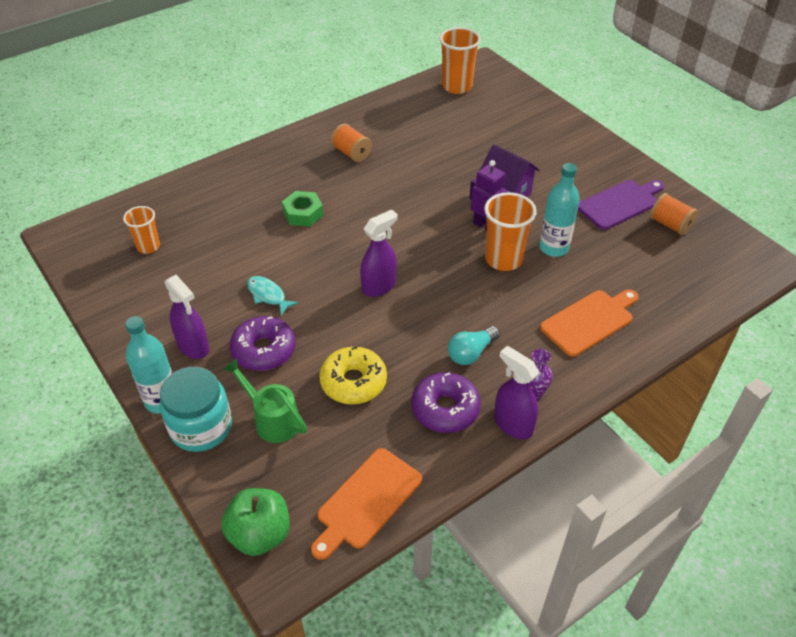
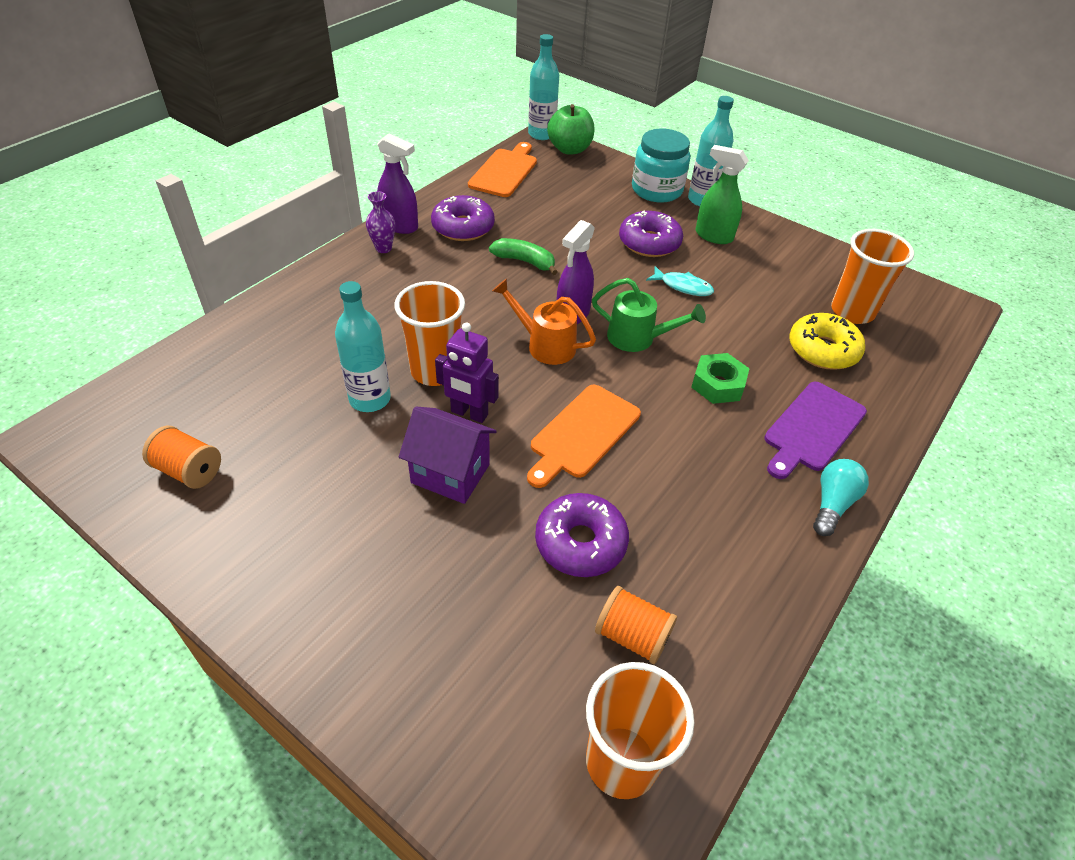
camera: 160 degrees right, 0 degrees up
(148, 247) = (852, 312): orange cup -> orange cup, size x1.60
(193, 347) = (713, 236): purple spray bottle -> green spray bottle
(272, 419) = (605, 201): green watering can -> green watering can (638, 338)
(281, 583) = (541, 134): none -> turquoise bottle
(351, 153) = (723, 504): orange spool -> orange spool (632, 636)
(353, 382) = (553, 233): yellow donut -> yellow donut (823, 350)
(397, 350) = (524, 261): none -> green banana
(413, 264) = (545, 345): none -> orange watering can
(441, 151) = (580, 542): none -> purple donut
(471, 353) = (451, 270): turquoise light bulb -> turquoise light bulb (832, 504)
(589, 321) = (324, 318): orange cutting board -> orange cutting board (582, 434)
(620, 203) = (264, 494): purple cutting board -> purple cutting board (812, 429)

